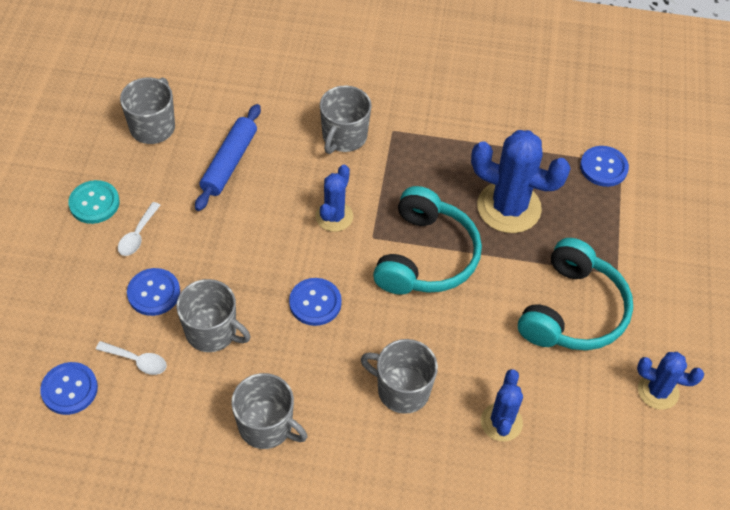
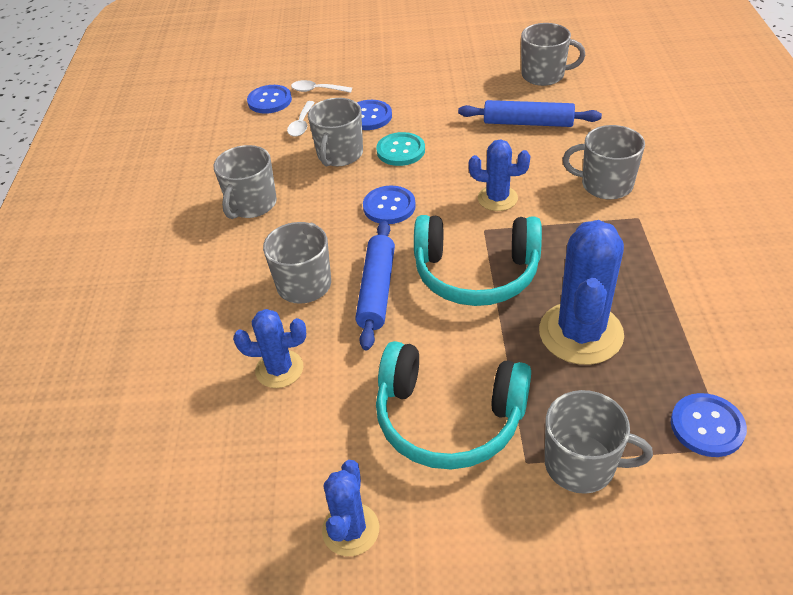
camera: 85 degrees right, 10 degrees down
(94, 203) = (446, 68): turquoise button -> turquoise button (400, 151)
(137, 235) = (424, 95): white spoon -> white spoon (317, 90)
(426, 333) = (377, 290): none -> blue rolling pin
(623, 243) = (582, 464): none -> grey mug

